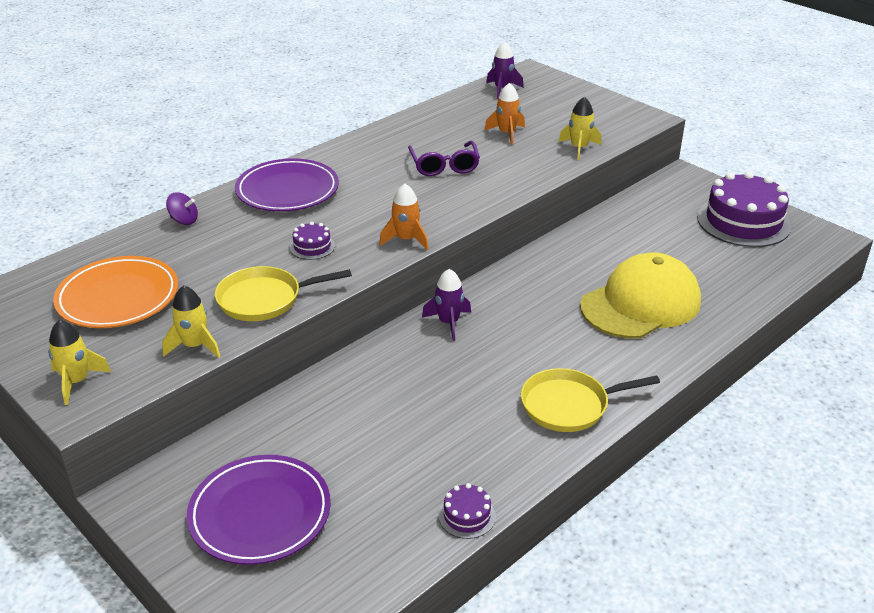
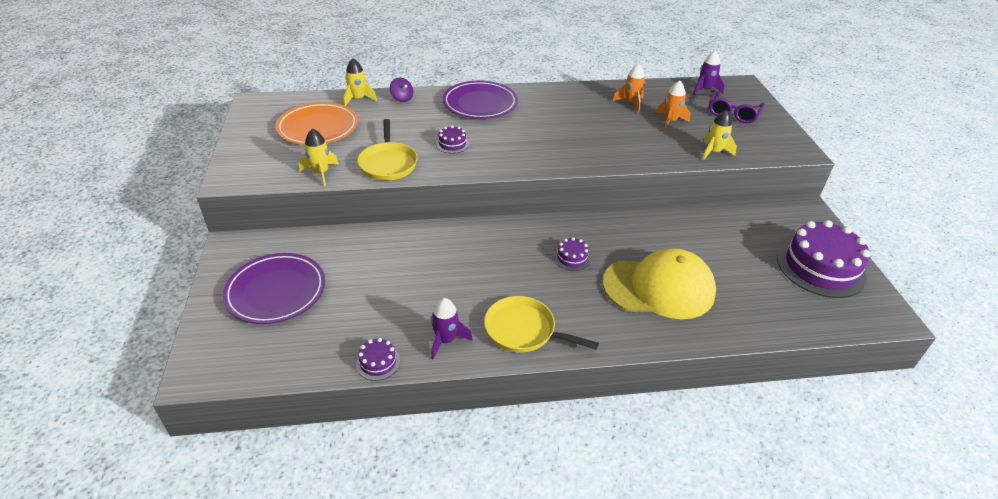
camera: 35 degrees right, 5 degrees up
(77, 382) = (245, 164): yellow rocket -> yellow rocket (358, 99)
(264, 299) = (388, 163): yellow pan -> yellow pan turned 120 degrees counterclockwise
(406, 240) = (513, 164): orange rocket -> orange rocket (631, 103)
(444, 166) = (598, 126): purple glasses -> purple glasses (733, 113)
(448, 323) = (509, 235): purple rocket -> purple rocket (446, 340)
(535, 315) = (572, 258): none -> purple cake

